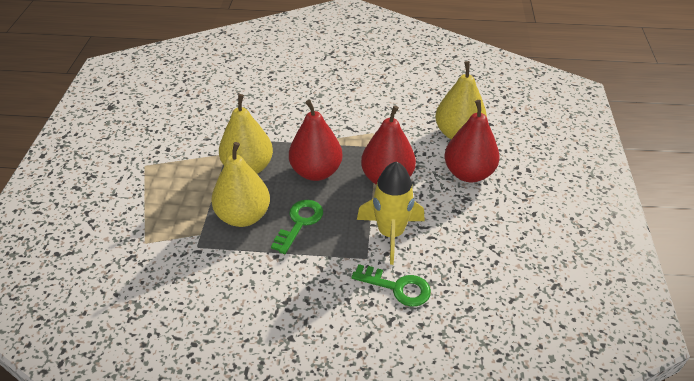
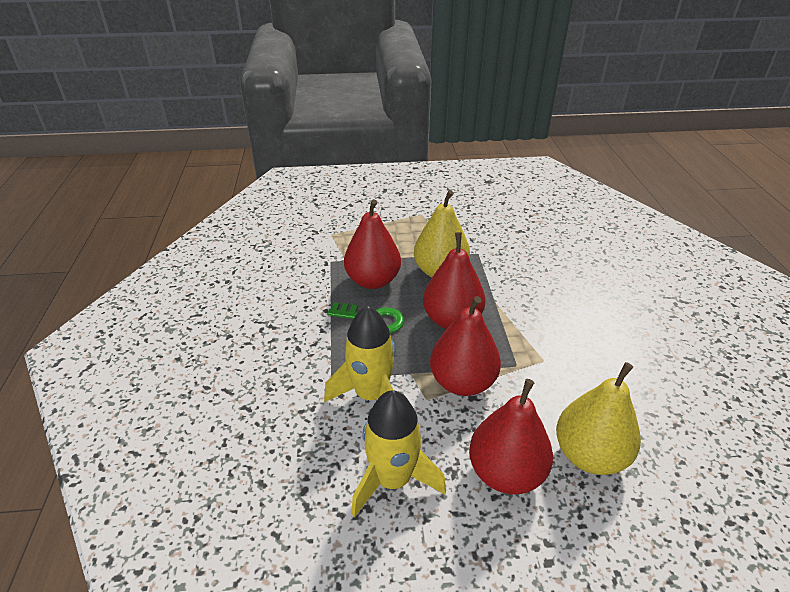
camera: 80 degrees right, 5 degrees down
(243, 216) = (373, 281): yellow pear -> red pear
(397, 287) = (291, 409): green key -> none
(470, 230) = (392, 480): none -> yellow rocket

